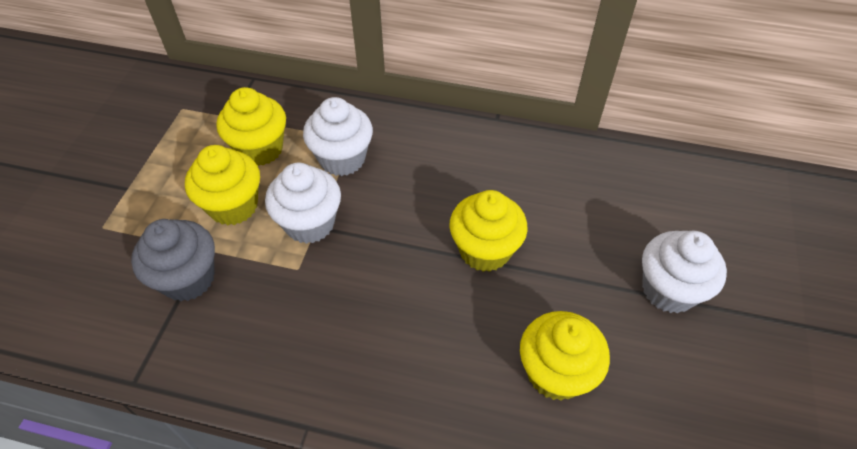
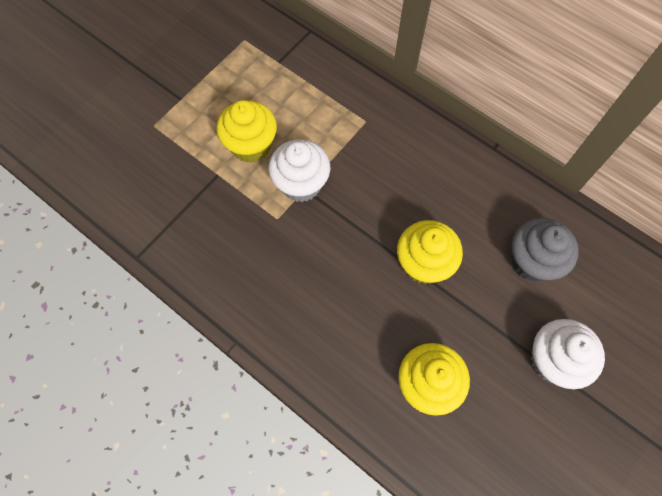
camera: 25 degrees right, 15 degrees up
(188, 278) = (198, 193): grey cupcake -> grey cupcake (532, 261)
(260, 149) = (289, 102): yellow cupcake -> none
(342, 159) = (349, 136): white cupcake -> none

